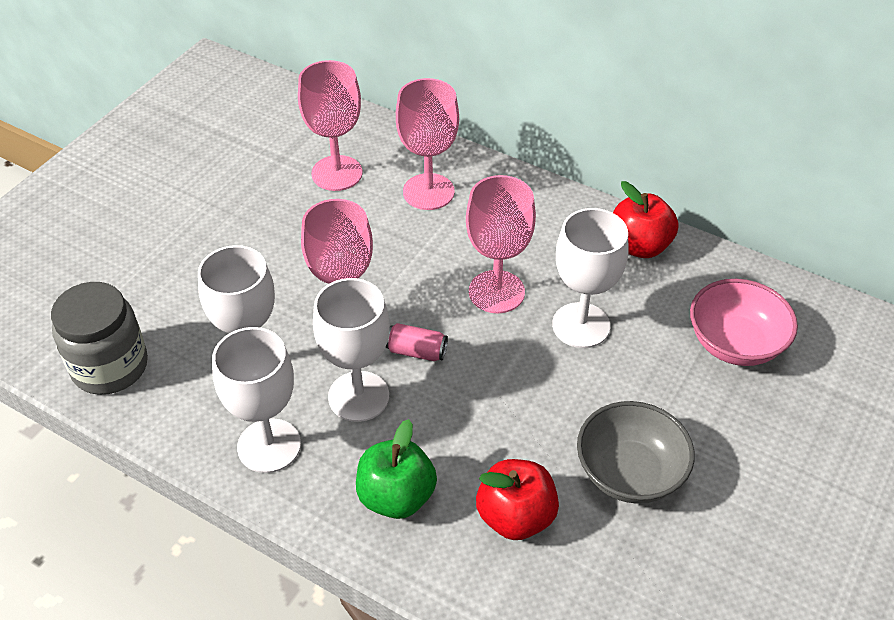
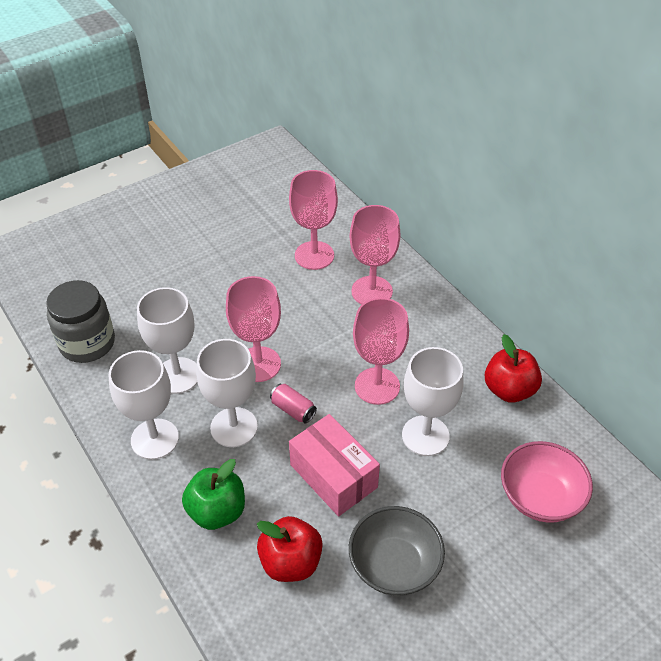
camera: 25 degrees right, 0 degrees up
(507, 405) = (333, 476): none -> pink box

